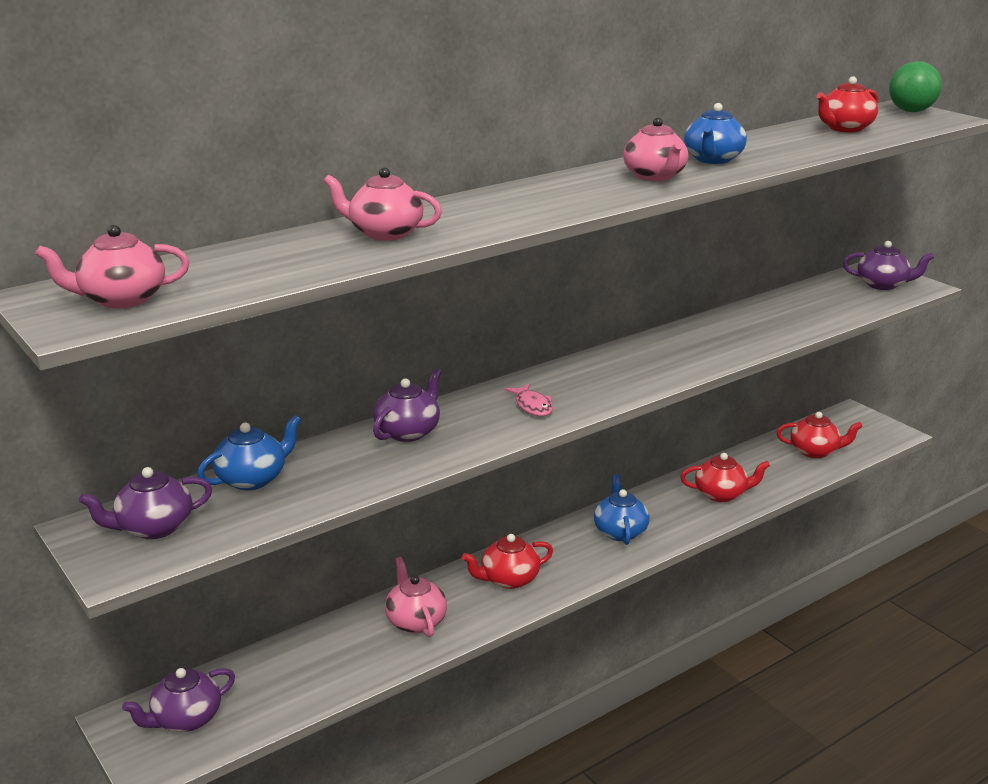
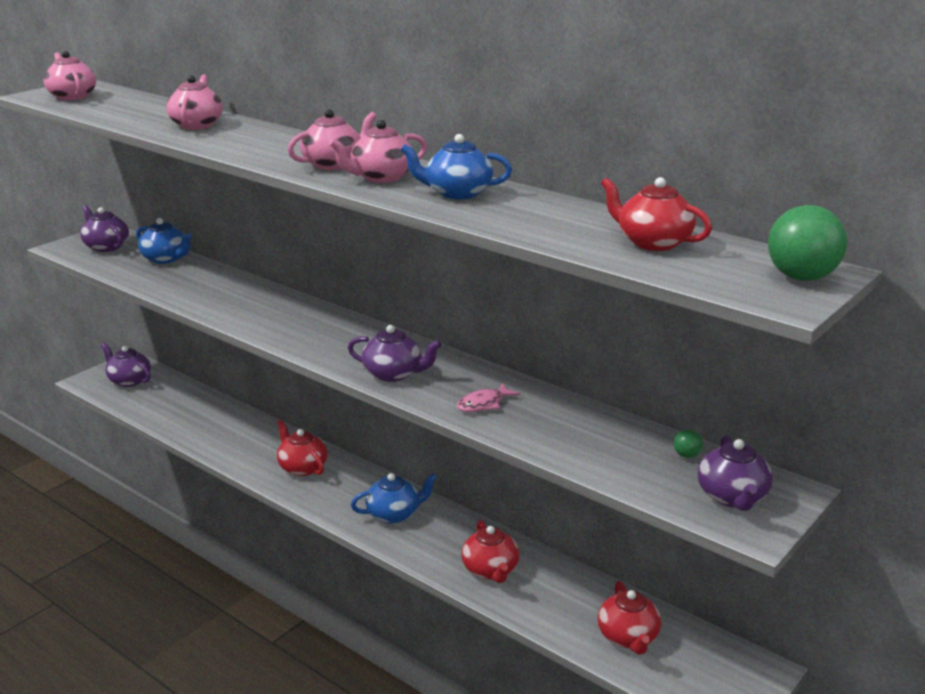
camera: 75 degrees right, 0 degrees up
(408, 432) = (240, 291): purple teapot -> purple teapot (394, 374)
(415, 621) = (239, 437): pink teapot -> pink teapot (334, 164)
(532, 406) = (294, 326): pink fish -> pink fish (483, 404)
(827, 287) = (686, 455): none -> green ball

